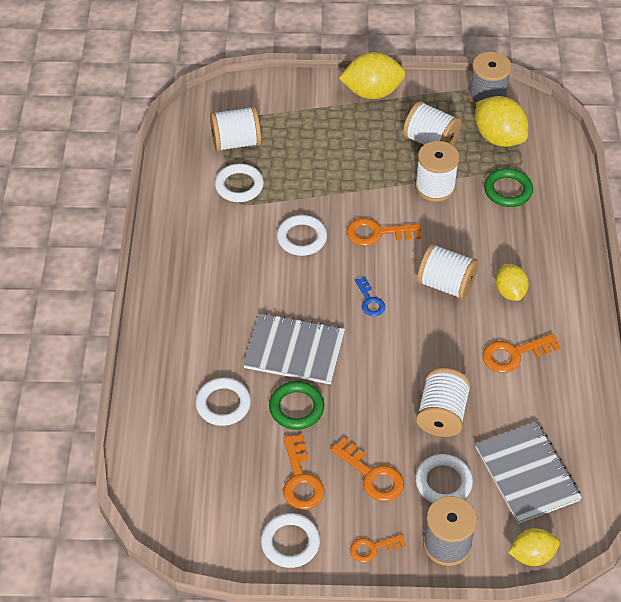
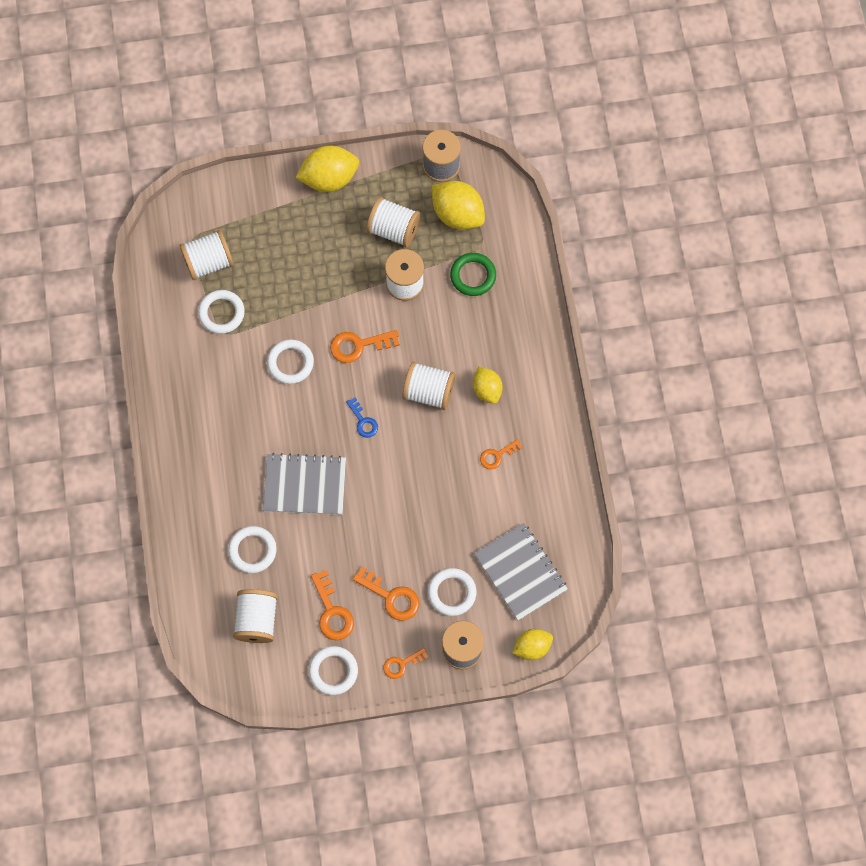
camera: 10 degrees left, 20 degrees up
(296, 408) = (316, 543): green ring -> none
(441, 414) = (442, 527): white spool -> white spool (257, 620)
(513, 354) = (497, 455): orange key -> orange key, size x0.64

